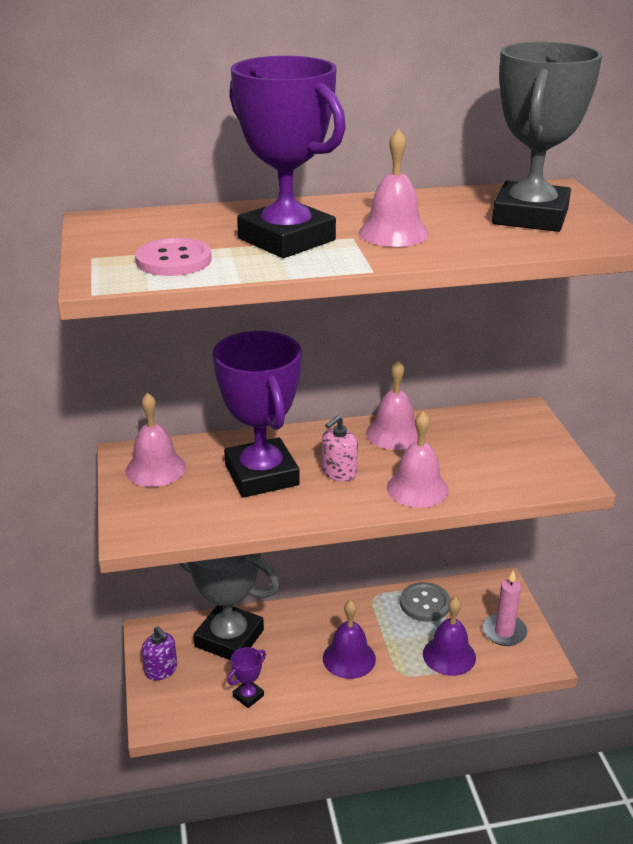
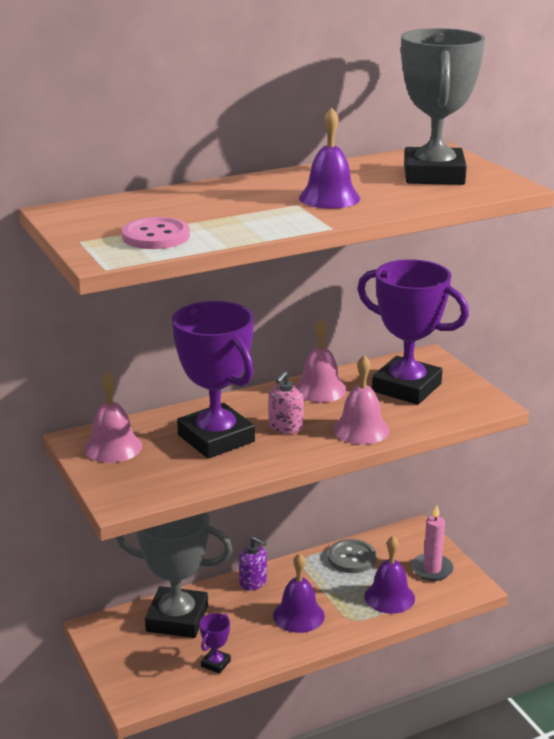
camera: 15 degrees left, 5 degrees down
(161, 670) = (121, 657): purple soap dispenser -> purple soap dispenser (253, 582)
(286, 239) = (241, 211): purple trophy -> purple trophy (406, 387)
(393, 233) = (329, 198): pink bell -> purple bell

